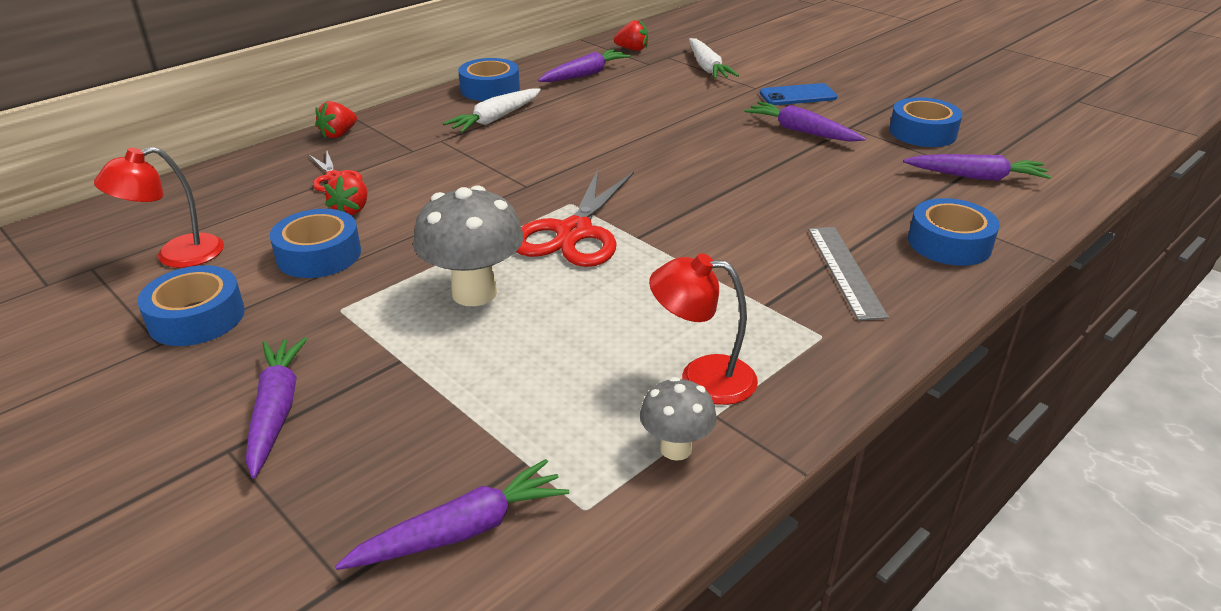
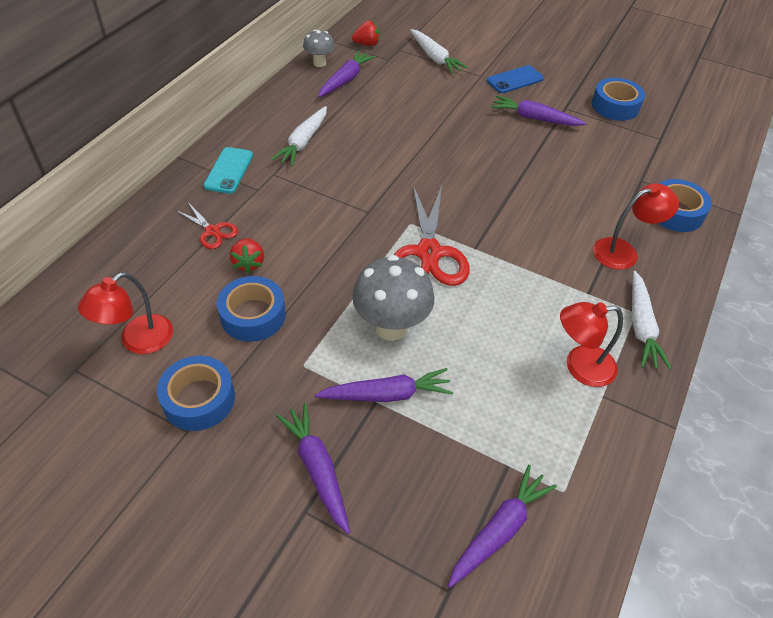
camera: 20 degrees left, 15 degrees up
(338, 134) = (185, 182): red strawberry -> none
(393, 131) = (229, 170): none -> turquoise phone
(490, 89) = (279, 108): blue tape -> none
(676, 449) = (593, 429): grey mushroom -> grey mushroom (319, 63)
(822, 352) = (641, 326): none -> white carrot
(845, 271) = (623, 251): grey ruler -> red lamp
(976, 177) = (666, 145): purple carrot -> purple carrot (387, 394)

